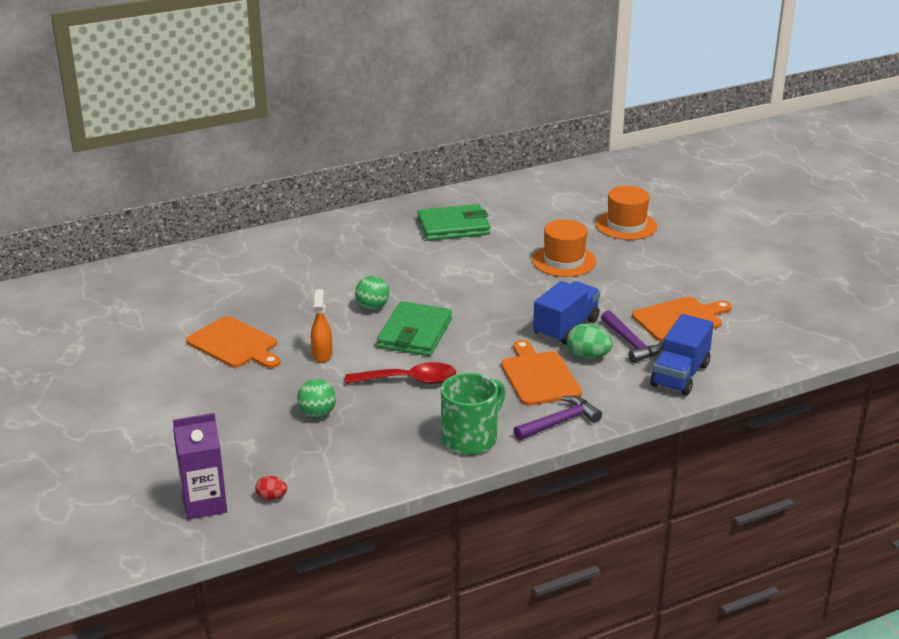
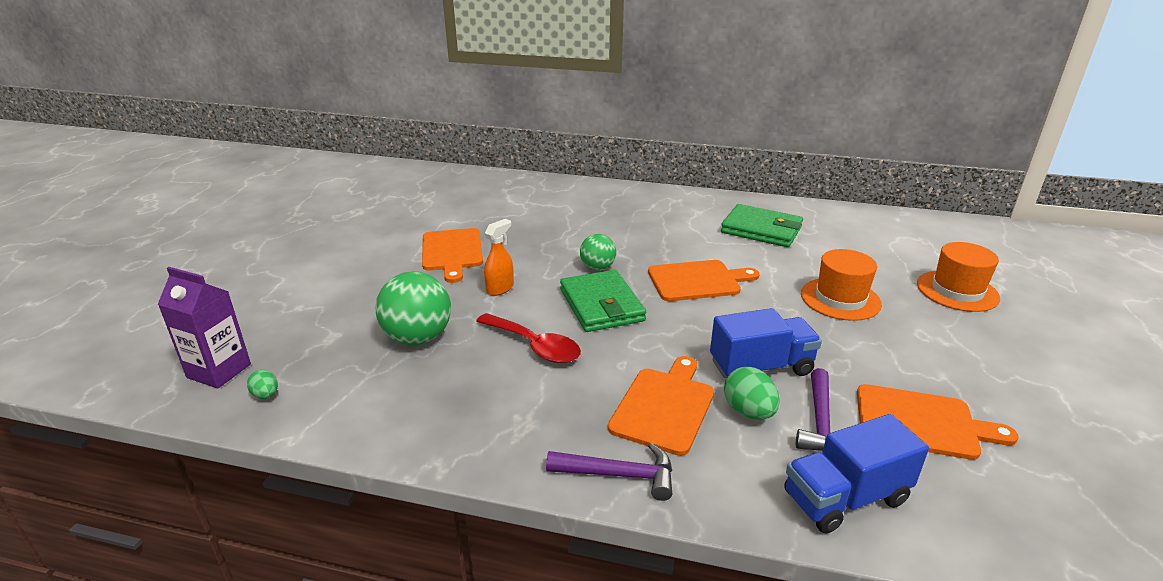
camera: 40 degrees right, 0 degrees up
(271, 497) = (266, 395): red egg -> green egg
(317, 414) = (418, 337): green ball -> green ball, size x1.70
(415, 333) = (601, 305): green wallet -> green wallet turned 75 degrees counterclockwise
(458, 287) = (698, 281): none -> orange cutting board
(471, 438) = (505, 438): green mug -> none

